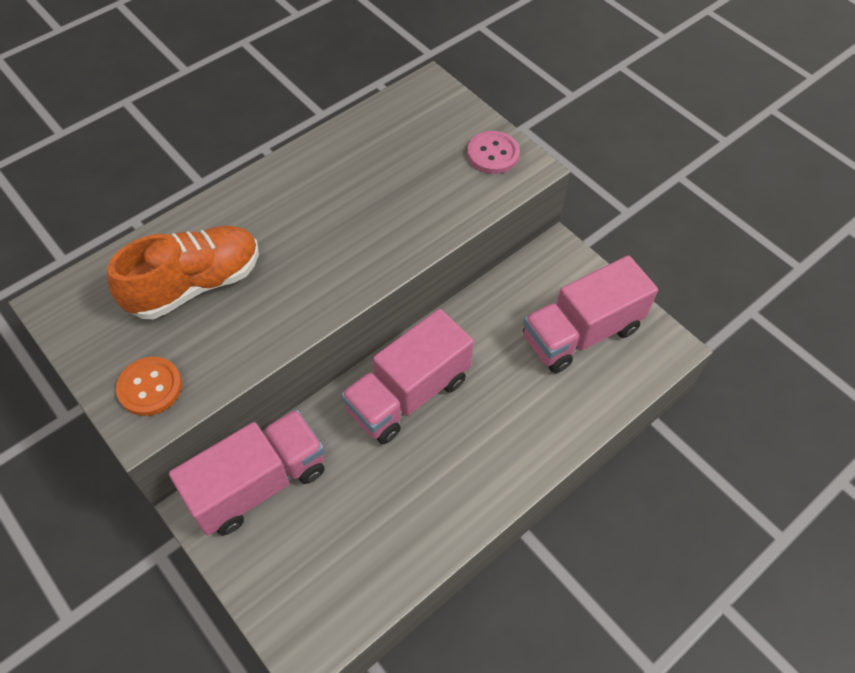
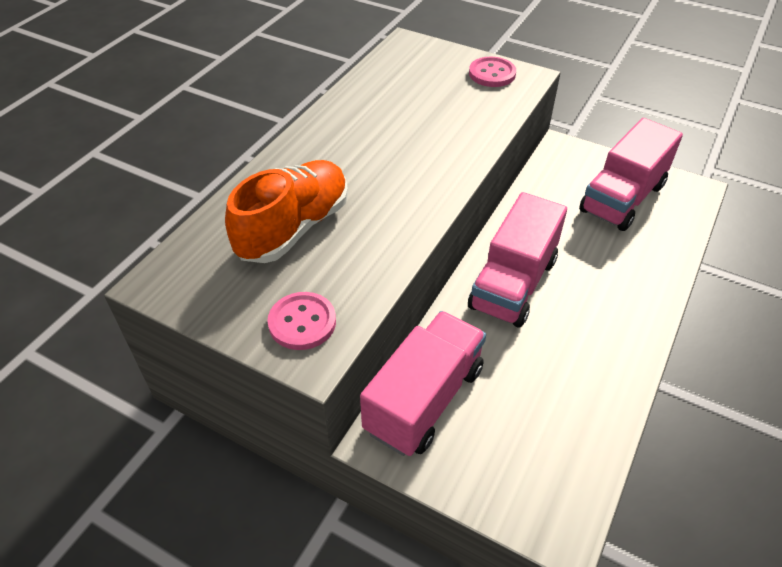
camera: 20 degrees left, 10 degrees down
(150, 387) = (302, 322): orange button -> pink button

